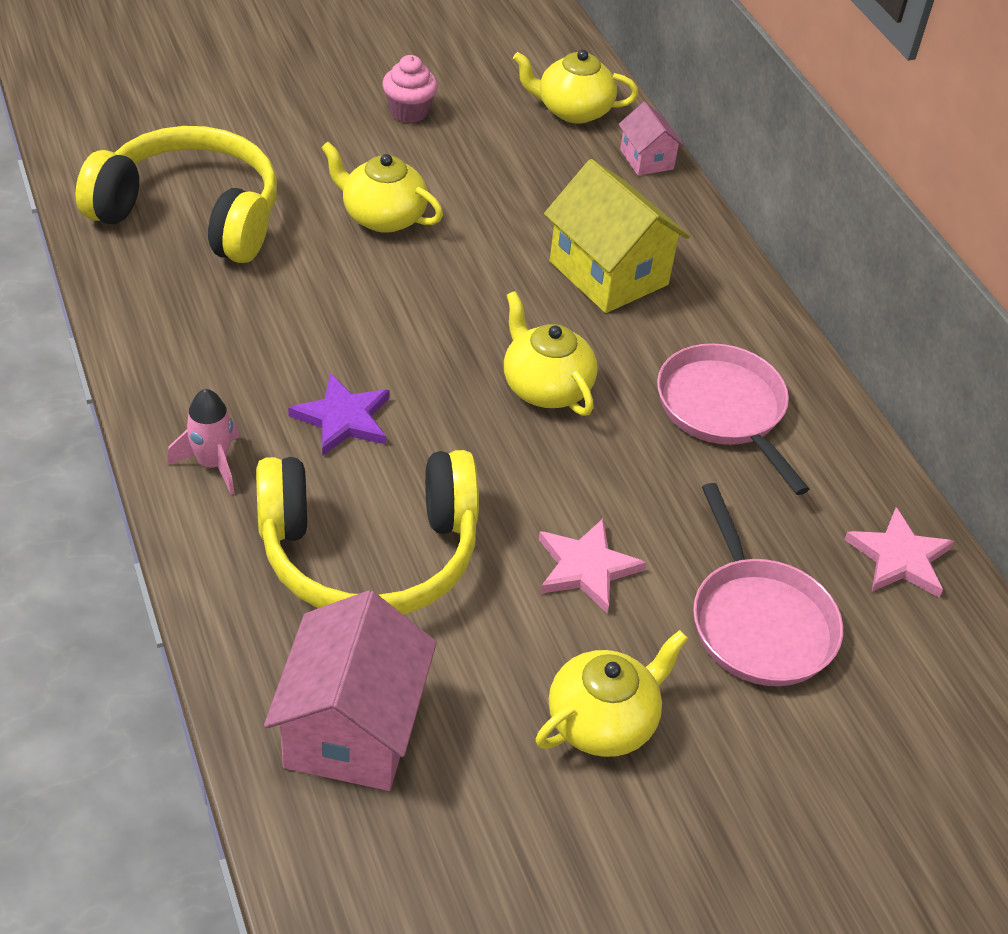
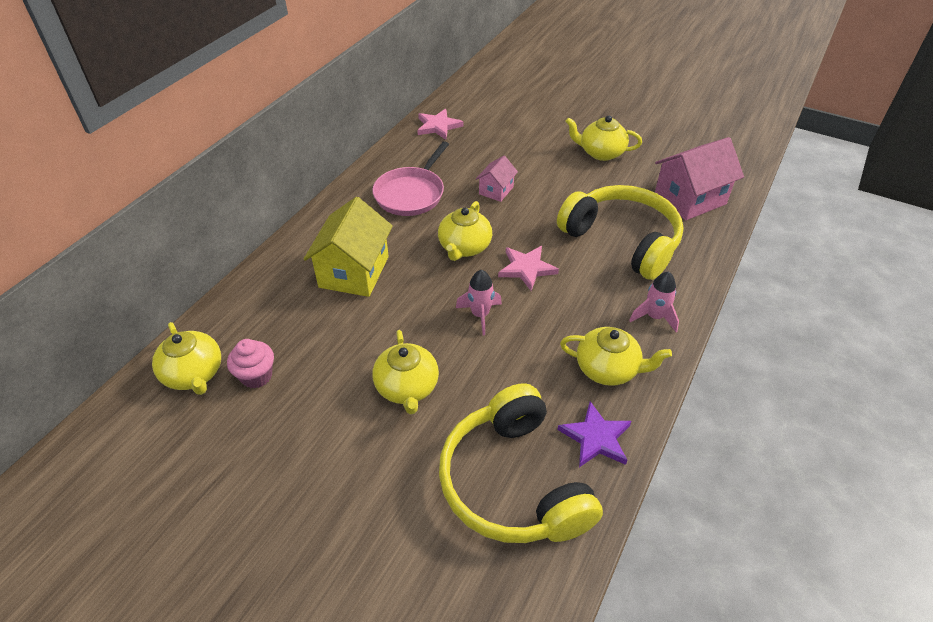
camera: 125 degrees left, 0 degrees up
(206, 363) = (607, 369): none -> yellow teapot
(343, 419) = (570, 295): purple star -> purple star (596, 437)
(409, 112) = (276, 456): pink cupcake -> pink cupcake (256, 376)
(412, 324) = (480, 315): none -> pink rocket
(586, 568) = (546, 186): pink star -> pink star (526, 268)
(646, 159) = (224, 312): pink house -> pink house (496, 190)
(759, 623) = (512, 141): pink pan -> none

